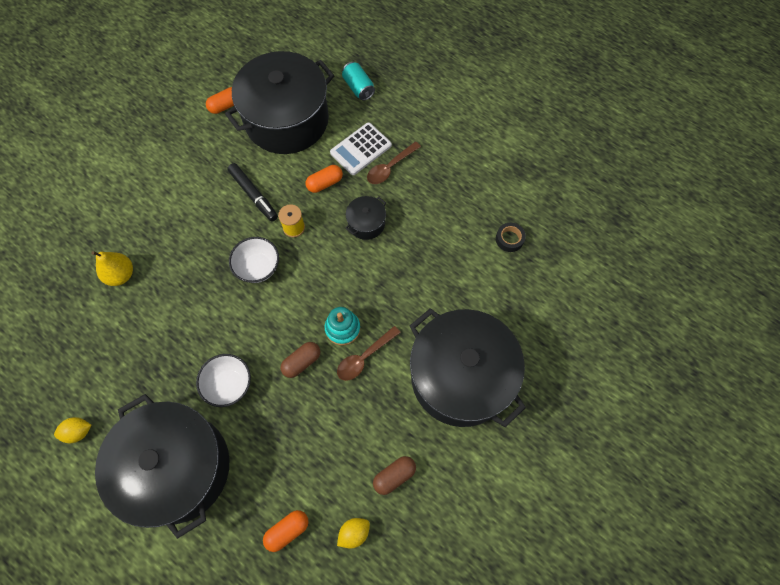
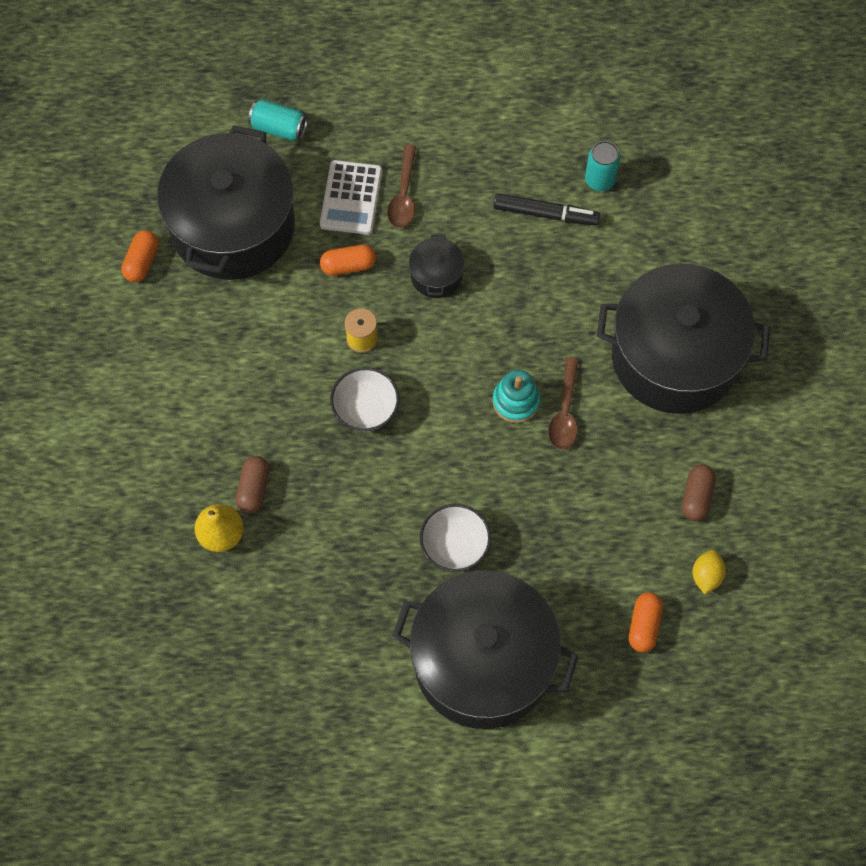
camera: 40 degrees left, 0 degrees up
(78, 432) = (346, 715): yellow lemon -> none
(253, 195) = (281, 338): black marker -> black marker (545, 214)
(301, 362) = (506, 466): brown capsule -> brown capsule (253, 489)
(325, 183) = (348, 265): orange capsule -> orange capsule turned 60 degrees clockwise
(509, 239) = (600, 180): black tape -> turquoise can

